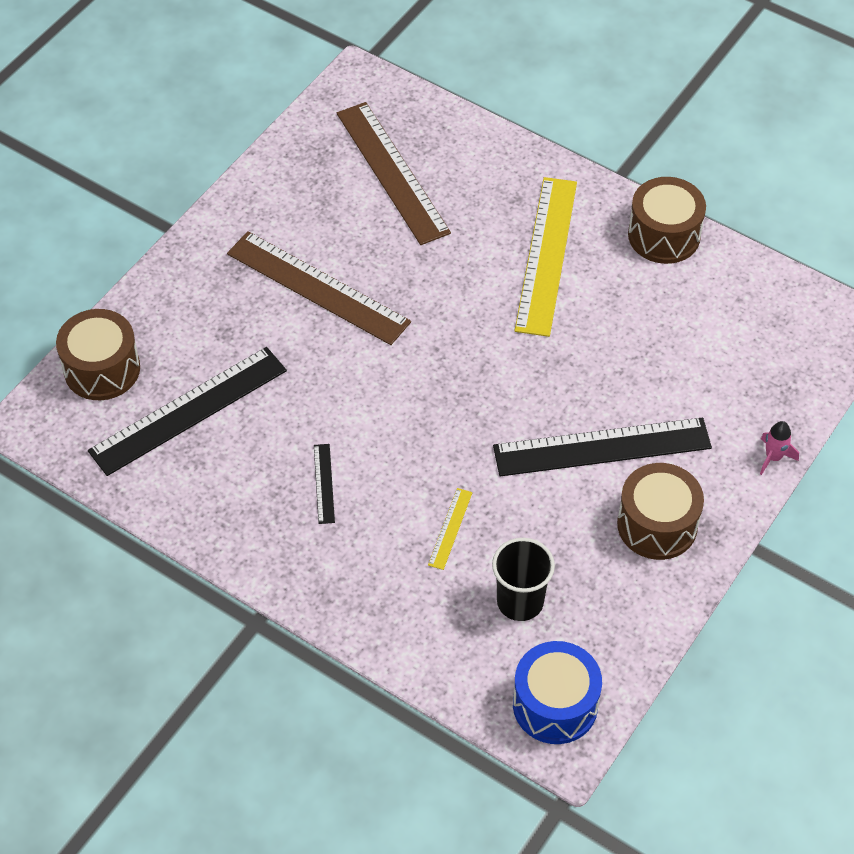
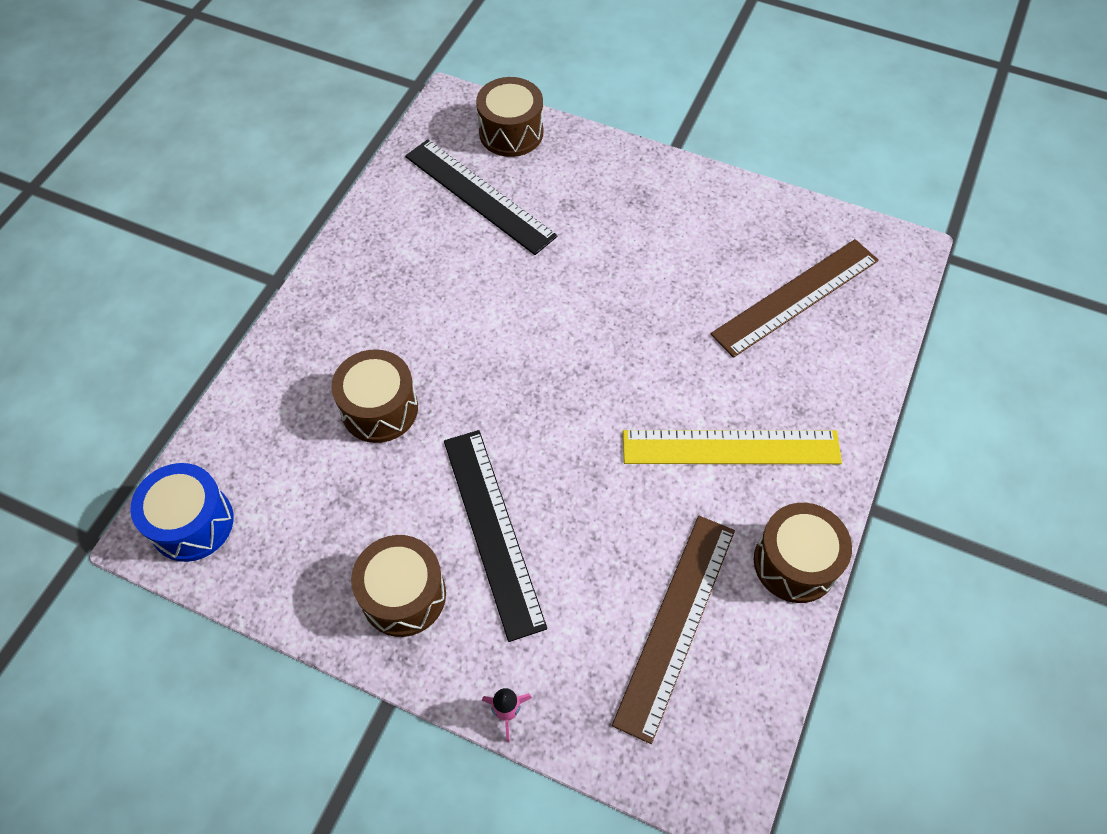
camera: 80 degrees right, 5 degrees up
(317, 288) = (634, 262): brown ruler -> brown ruler (675, 623)
(324, 483) = (417, 303): black ruler -> none
(450, 528) = (379, 409): yellow ruler -> brown drum
(520, 601) = (303, 478): black cup -> none

